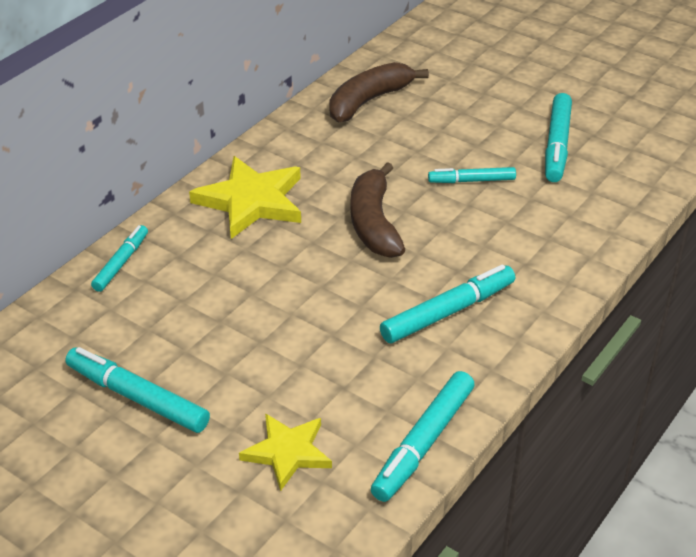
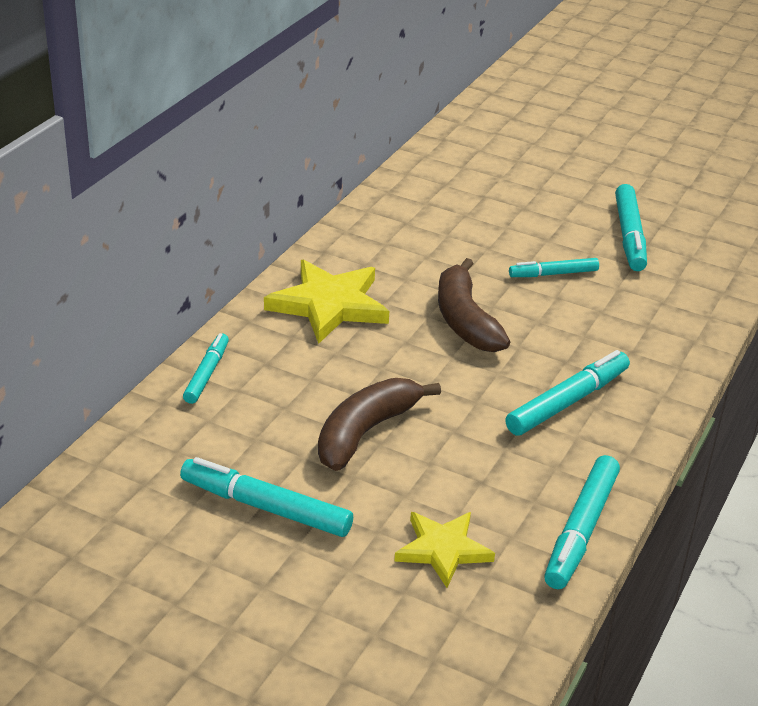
camera: 10 degrees left, 5 degrees down
(368, 101) = (423, 201): brown banana -> brown banana (365, 432)

